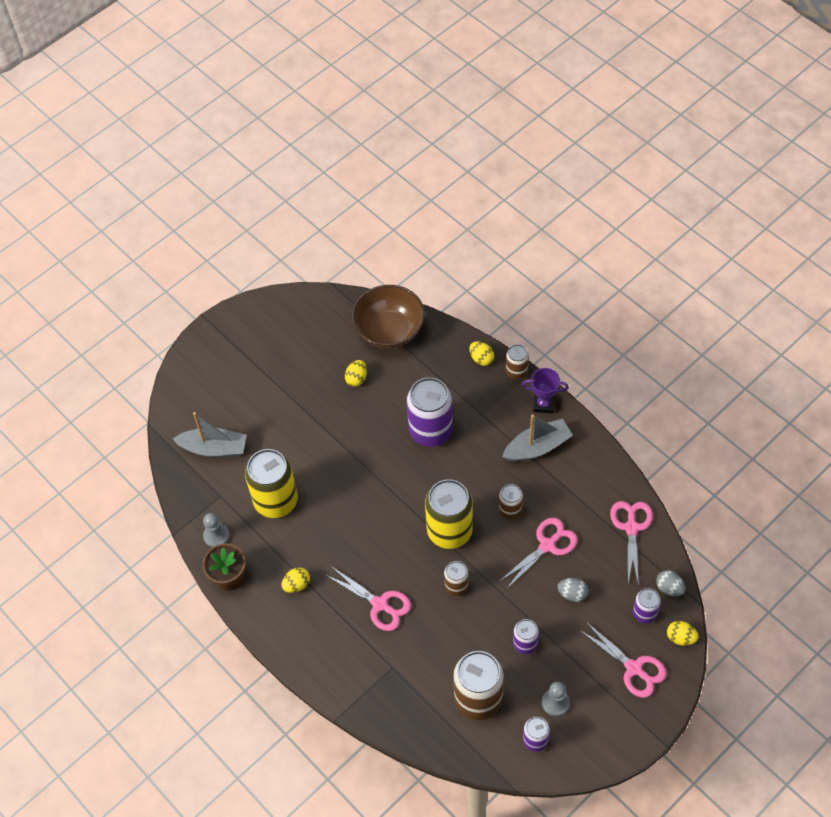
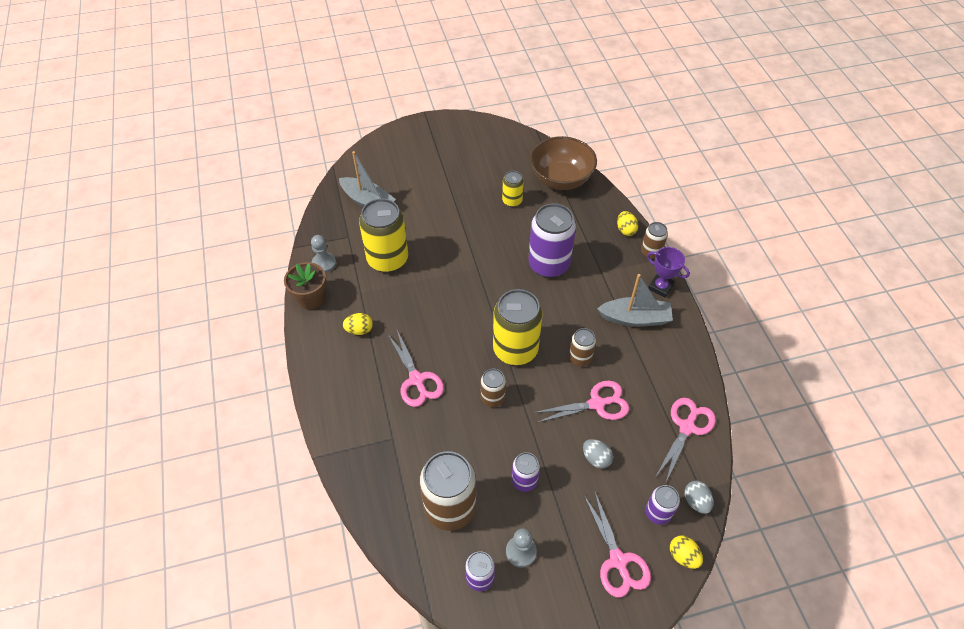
camera: 25 degrees right, 5 degrees down
(356, 378) = (512, 201): yellow egg -> yellow can

